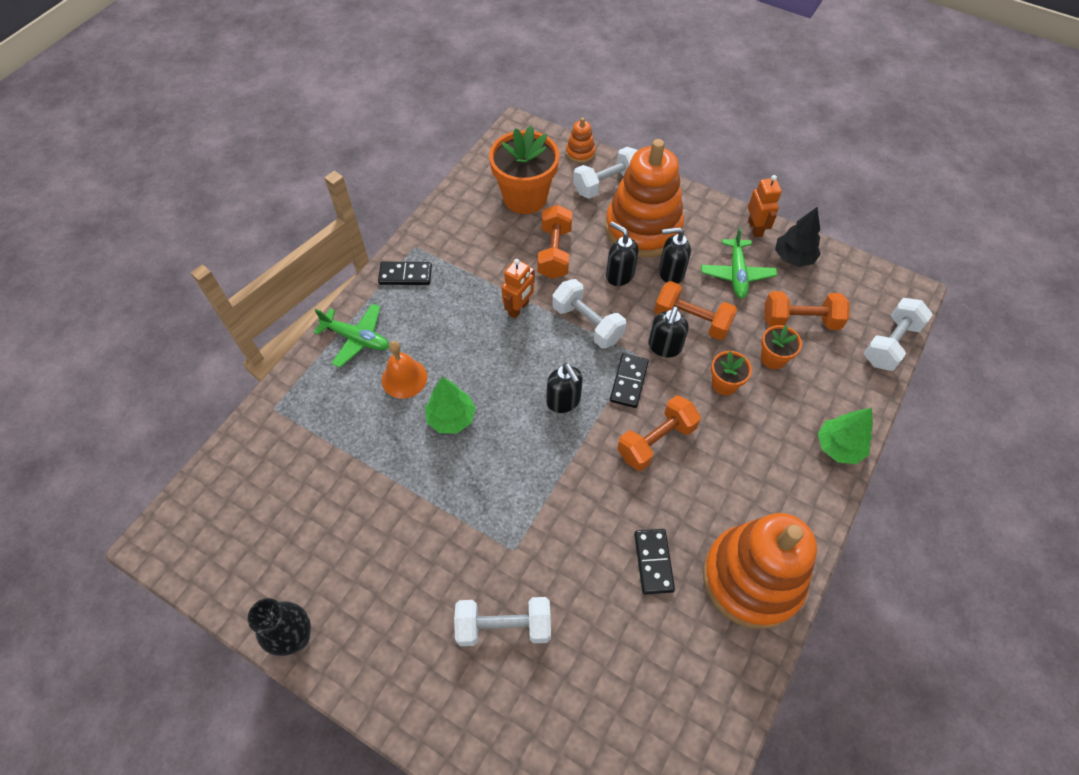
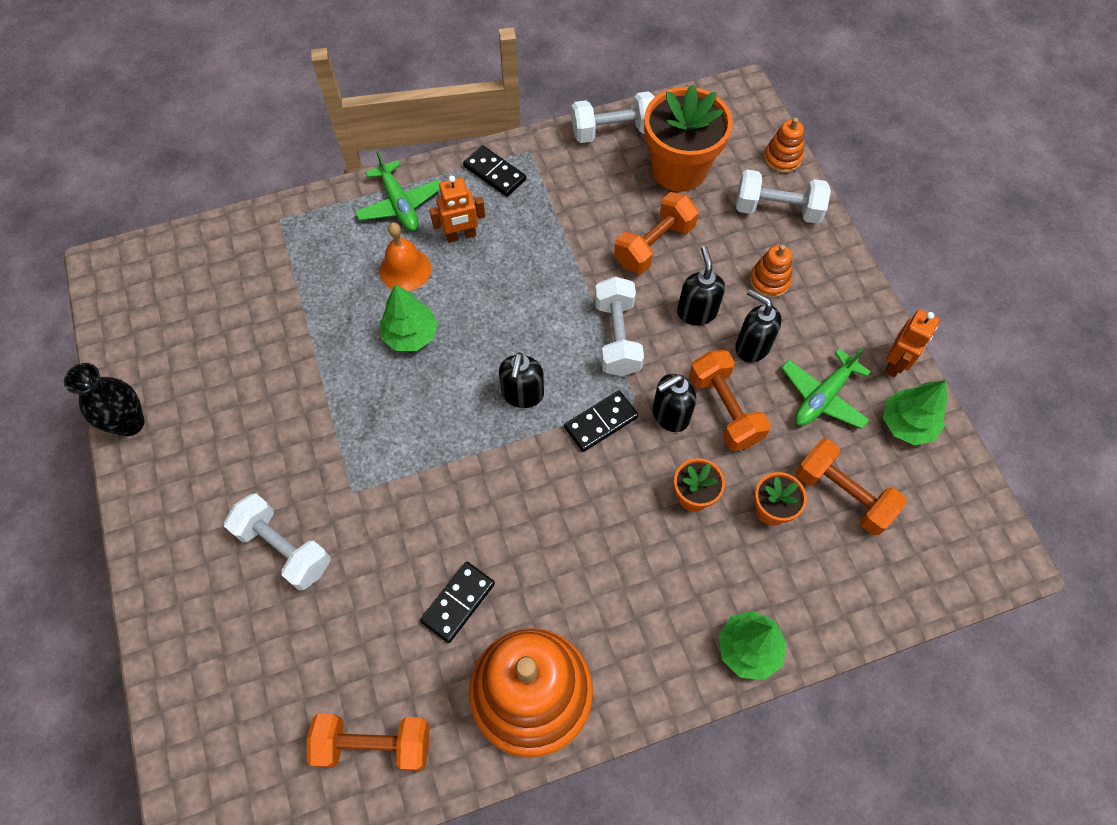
camera: 40 degrees right, 5 degrees up
(519, 308) = (566, 276): orange robot -> orange robot (461, 236)
(643, 228) = (769, 281): orange stacking toy -> orange stacking toy, size x0.41
(656, 441) = (570, 498): orange dumbbell -> orange dumbbell (374, 744)
(793, 257) = (907, 424): black tree -> green tree
(890, 343) = (922, 593): white dumbbell -> white dumbbell (613, 131)

